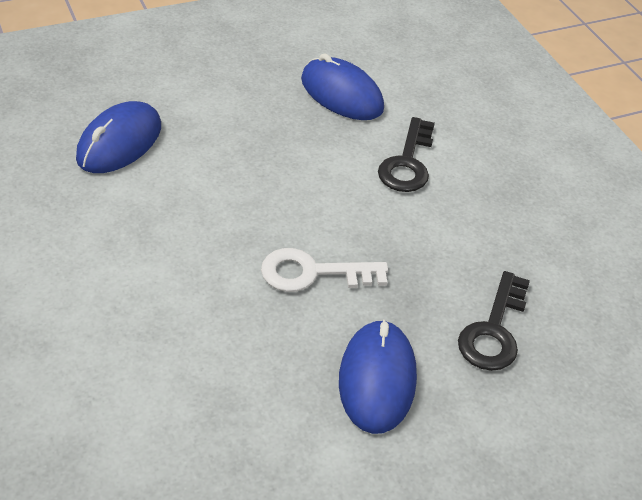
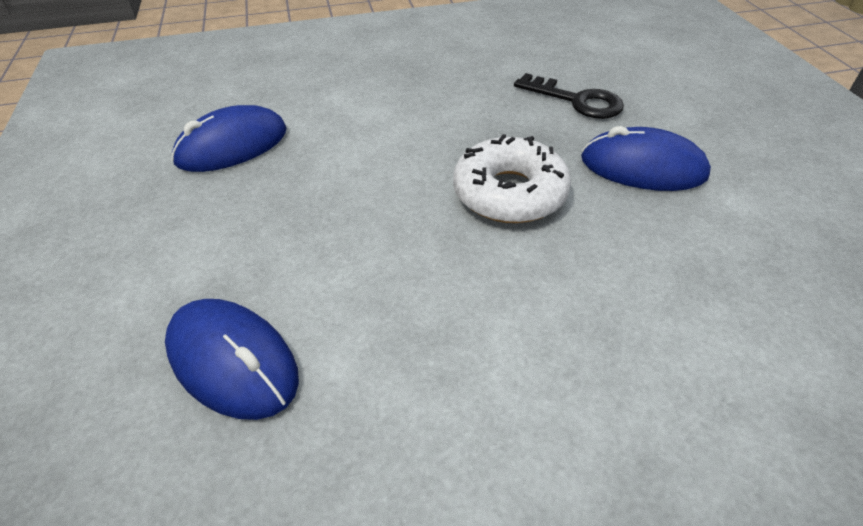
camera: 75 degrees left, 0 degrees up
(313, 273) = (509, 193): white key -> white donut
(407, 163) = (359, 117): black key -> none

